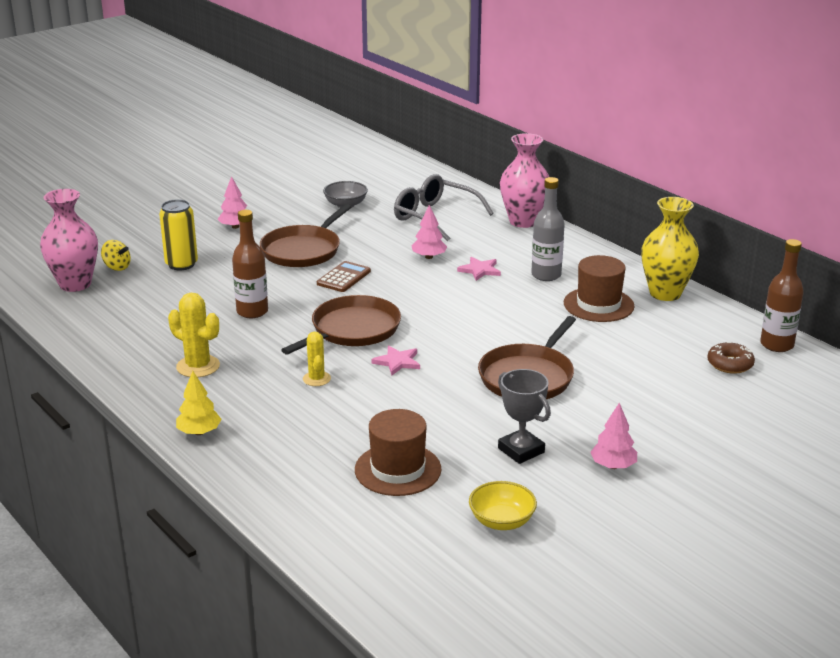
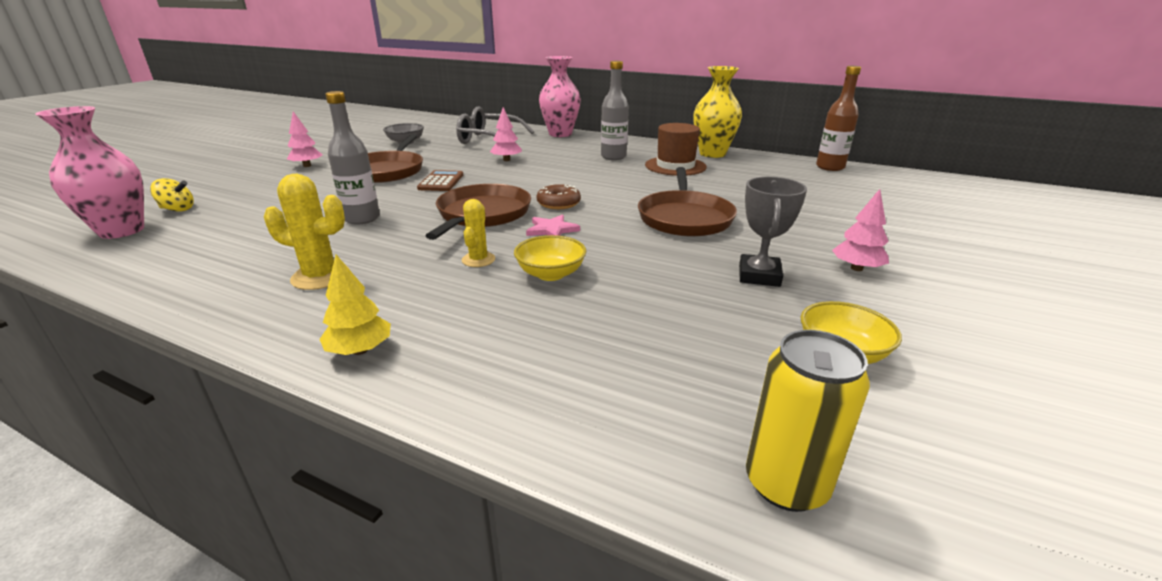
camera: 25 degrees left, 0 degrees up
(181, 264) = (259, 197): yellow can -> yellow can (786, 484)
(252, 312) = (362, 218): brown bottle -> grey bottle
(316, 379) = (478, 260): yellow cactus -> yellow cactus turned 45 degrees clockwise
(360, 406) = (550, 274): none -> yellow bowl
(398, 469) = (659, 327): brown hat -> none
(480, 270) = (558, 161): pink star -> none
(521, 450) = (759, 275): grey trophy -> grey trophy turned 75 degrees clockwise
(730, 364) = (820, 182): brown donut -> brown donut (558, 203)

